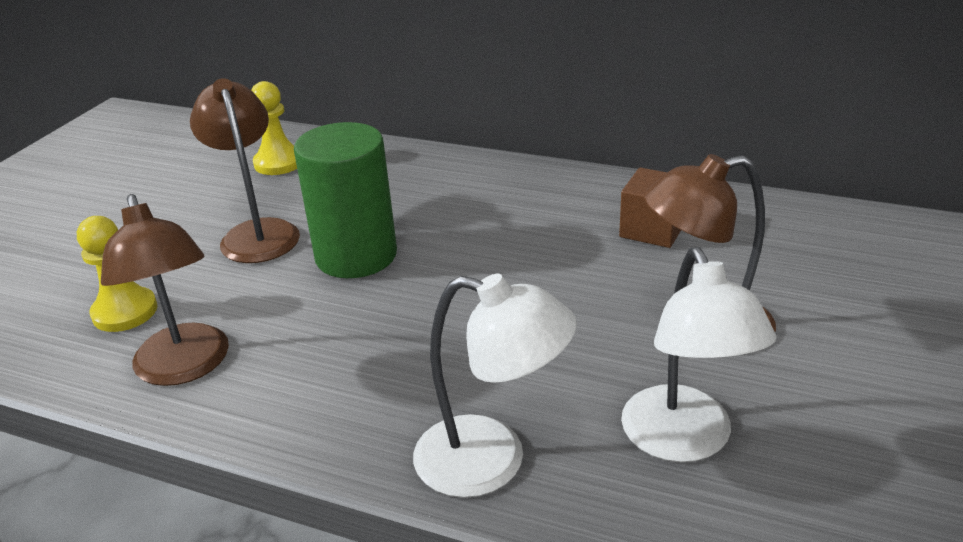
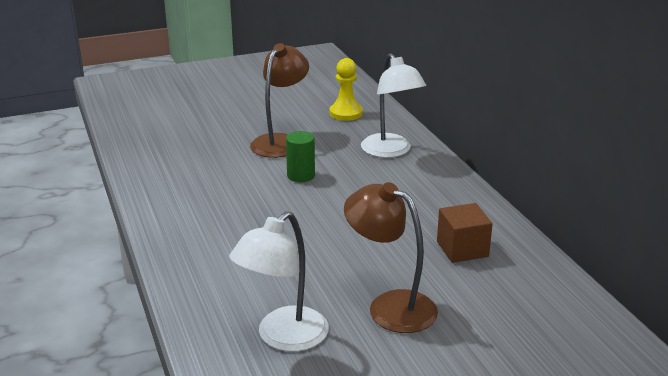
camera: 45 degrees right, 5 degrees down
(125, 312) = (181, 146): yellow pawn -> none
(185, 368) = (165, 181): brown lamp -> none
(356, 256) = (301, 176): green cylinder -> green cylinder, size x0.52
(492, 461) = (201, 288): white lamp -> white lamp (391, 151)

